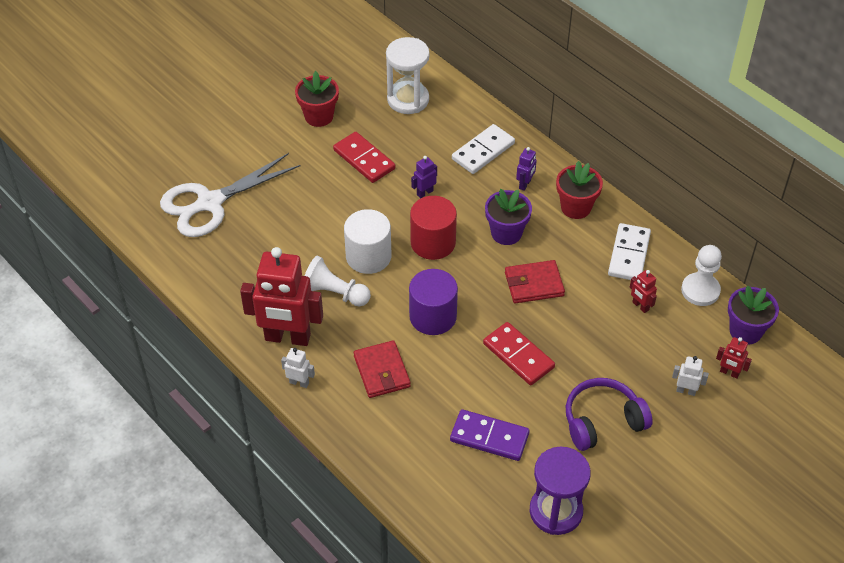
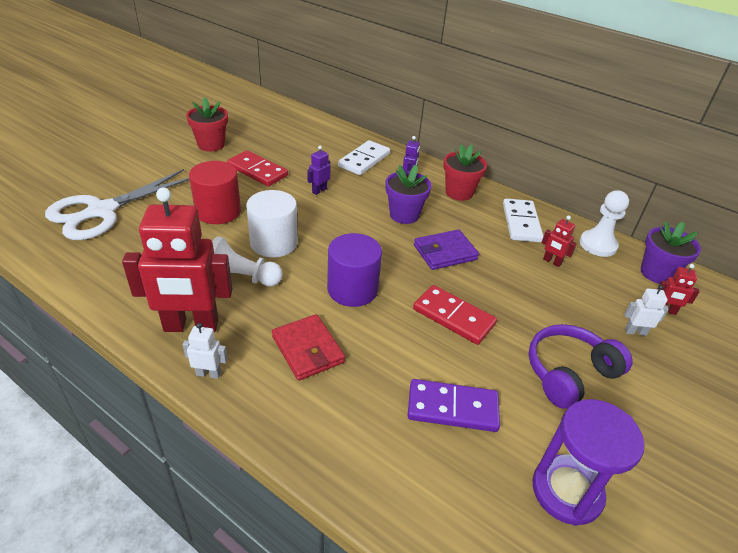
camera: 15 degrees left, 10 degrees down
(408, 100) = (290, 131): white hourglass -> none
(433, 242) = (336, 227): red cylinder -> red cylinder (218, 211)
(534, 284) = (445, 252): red wallet -> purple wallet

